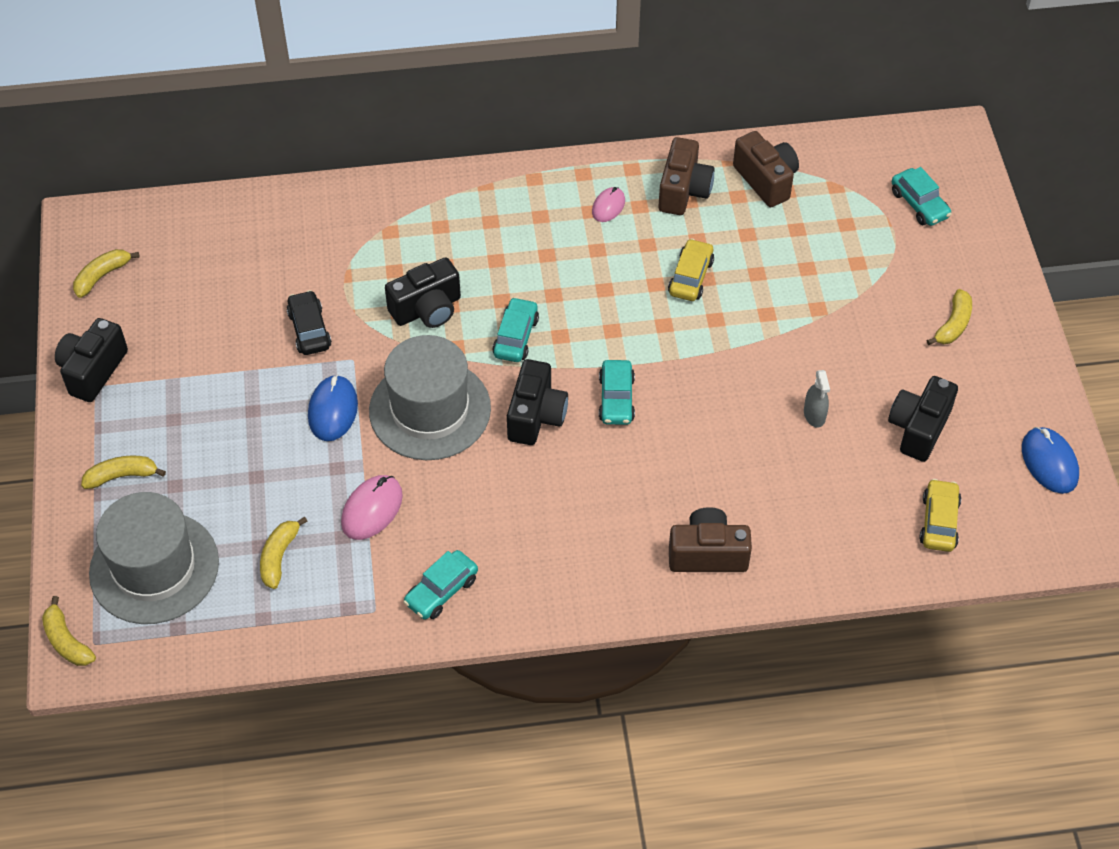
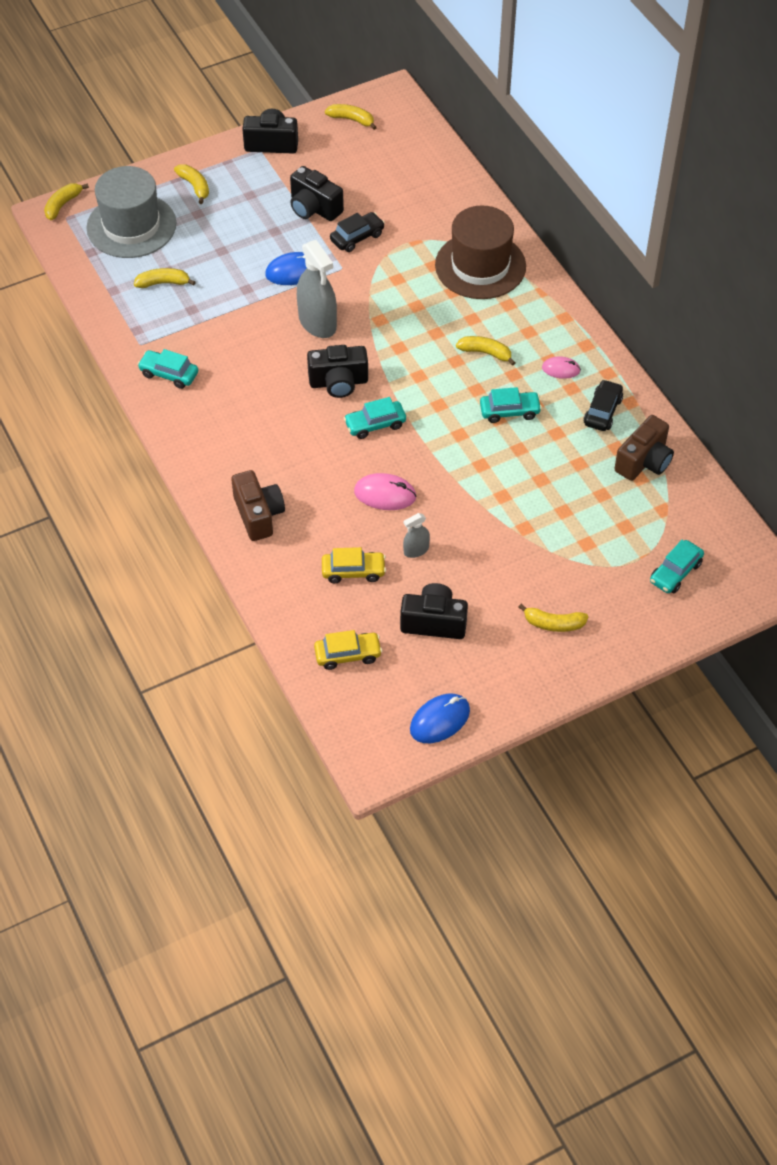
camera: 70 degrees right, 0 degrees up
(372, 509) = (220, 318): pink mouse -> pink mouse (385, 494)
(418, 227) = (480, 266): none -> brown hat
(427, 309) = (406, 294): black camera -> black camera (314, 208)
(430, 409) = (317, 322): grey hat -> grey spray bottle
(516, 337) = (405, 350): turquoise car -> turquoise car (509, 411)
(554, 264) = (486, 353): none -> yellow banana
(683, 191) = (602, 411): brown camera -> black car
(690, 277) = (515, 438): yellow car -> yellow car (353, 571)

